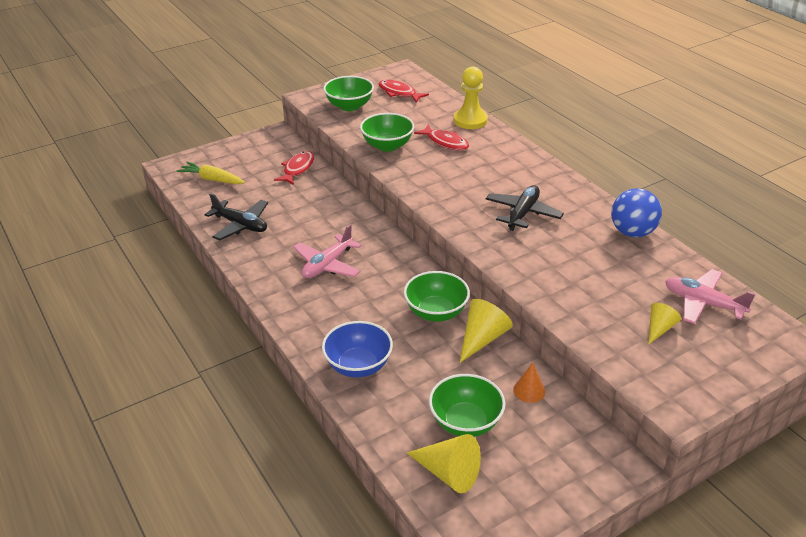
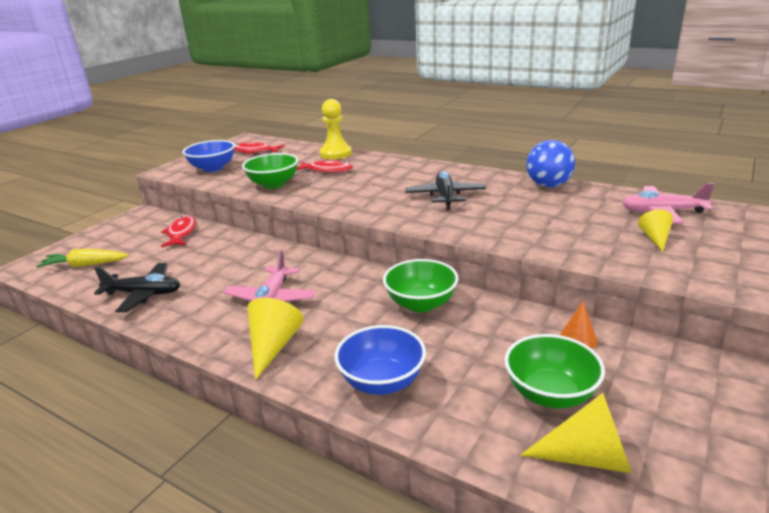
camera: 25 degrees left, 10 degrees down
(349, 106) = (213, 168): green bowl -> blue bowl
(482, 338) = (487, 310): yellow cone -> yellow cone (273, 346)

